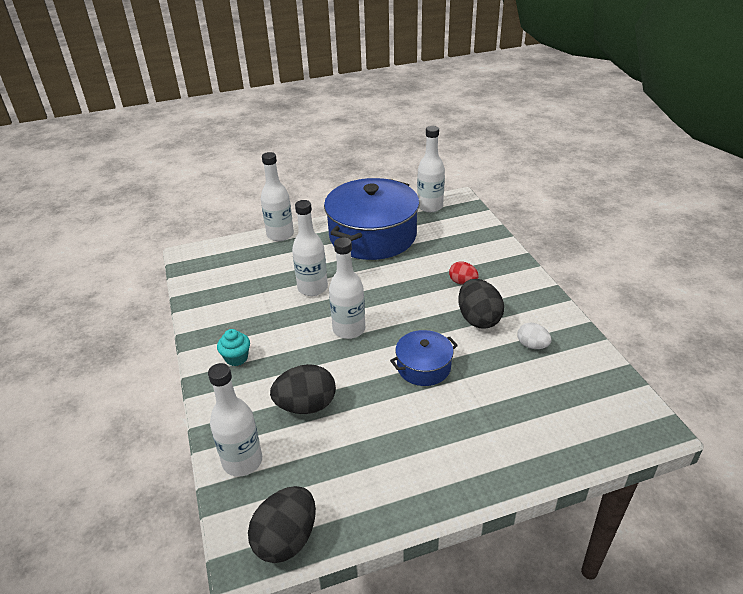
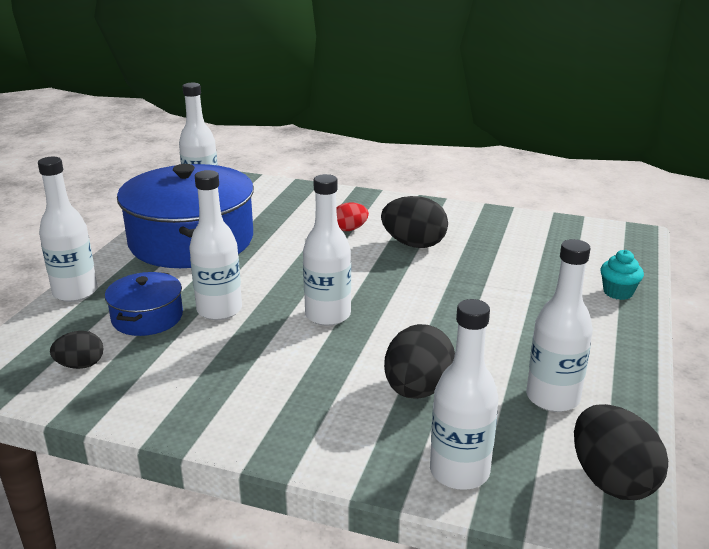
camera: 55 degrees left, 10 degrees down
(222, 277) = (80, 365): none -> black egg
(236, 358) = (266, 411): turquoise cupcake -> turquoise cupcake (618, 292)
(353, 473) = (552, 398): none -> white bottle
(423, 367) = (444, 297): blue pot -> blue pot (147, 317)
(532, 345) = (483, 237): white egg -> none

